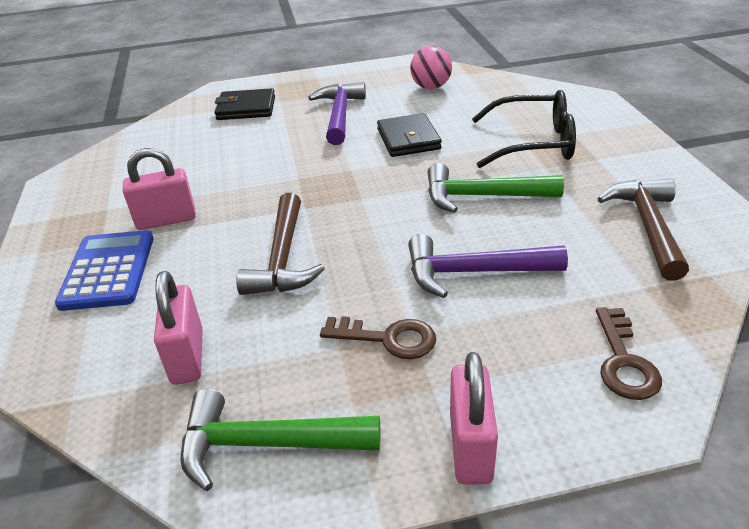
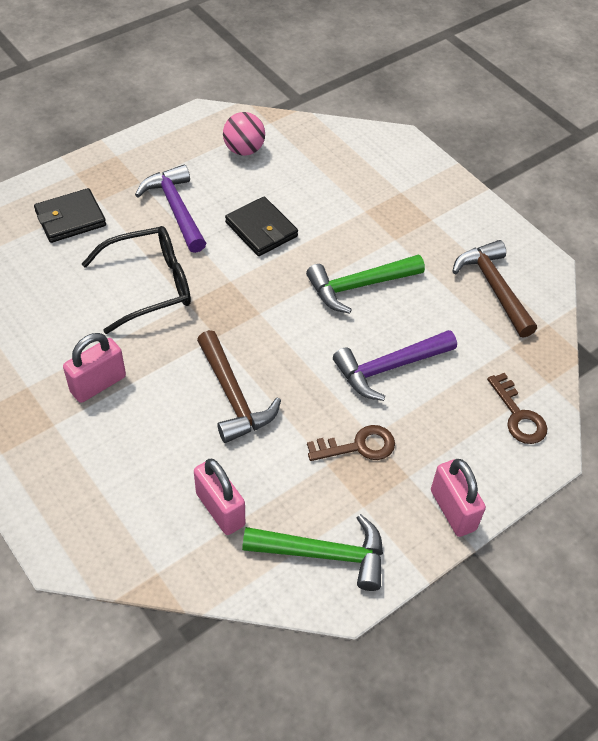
camera: 30 degrees left, 15 degrees up
(108, 271) = (88, 453): blue calculator -> none
(266, 444) = (324, 554): green hammer -> green hammer turned 150 degrees counterclockwise
(533, 143) = (373, 211): black glasses -> black glasses (150, 285)

